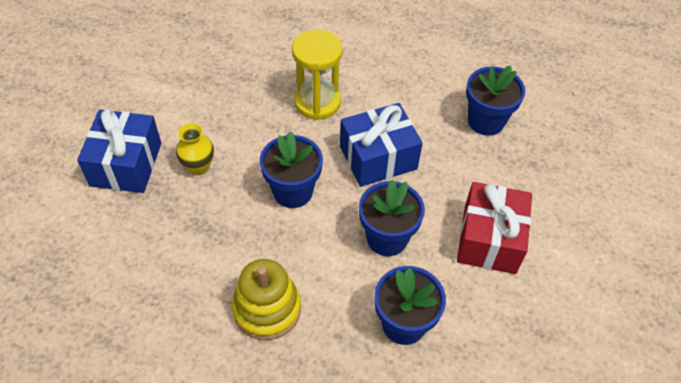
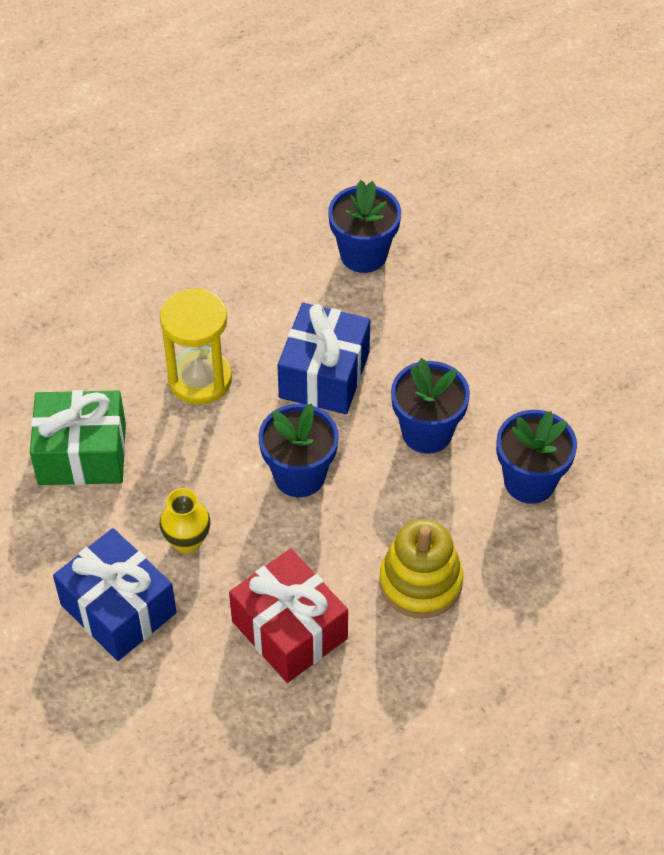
camera: 50 degrees left, 0 degrees up
(219, 84) = (82, 454): none -> green gift
(489, 239) = (500, 353): red gift -> red gift (289, 630)

